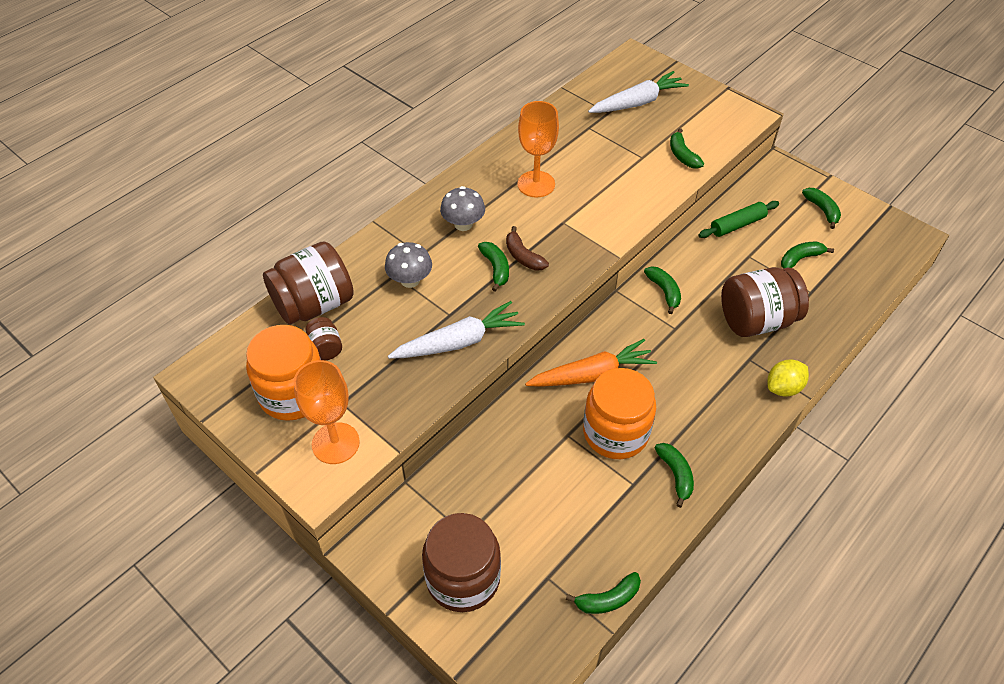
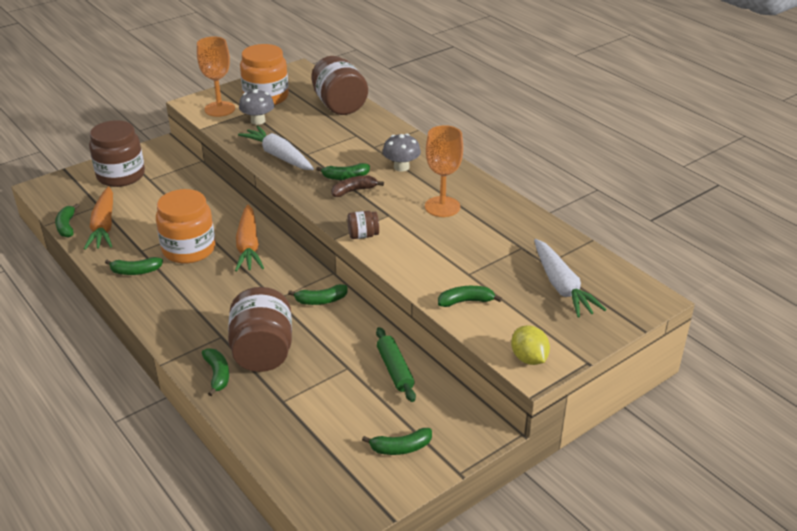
camera: 100 degrees right, 15 degrees down
(325, 348) = (298, 108): brown jar -> brown jar (363, 235)
(410, 280) = (348, 141): grey mushroom -> grey mushroom (258, 121)
(459, 342) = (278, 156): white carrot -> white carrot turned 150 degrees clockwise
(595, 549) = (104, 226): none -> orange carrot
(783, 388) = (180, 350): yellow lemon -> yellow lemon (529, 358)
(800, 259) = (331, 406): green banana -> green banana (217, 375)

